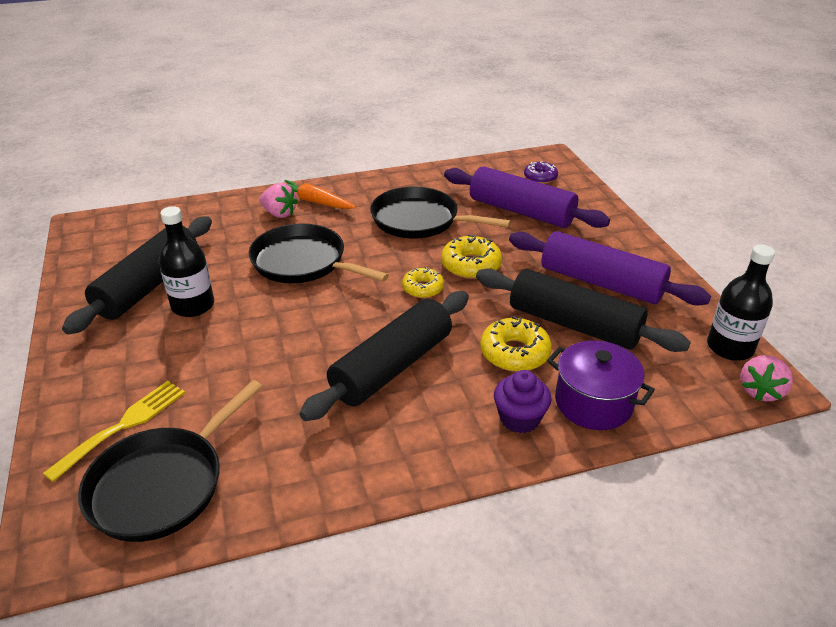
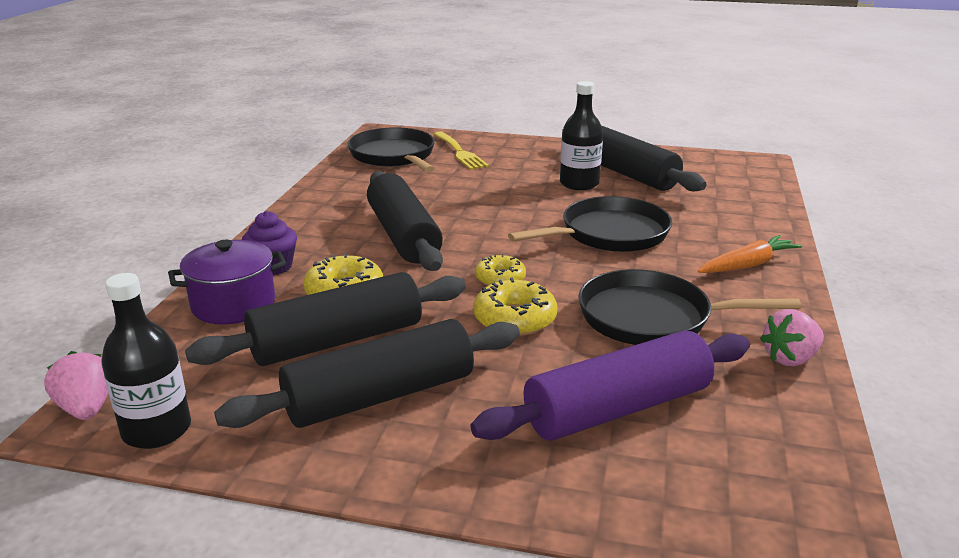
camera: 120 degrees right, 10 degrees down
(279, 213) = (728, 241): pink strawberry -> pink strawberry (790, 358)
(419, 220) = (651, 317): black pan -> black pan turned 135 degrees counterclockwise
(540, 177) = (732, 483): purple donut -> none
(601, 282) = (380, 396): purple rolling pin -> black rolling pin

